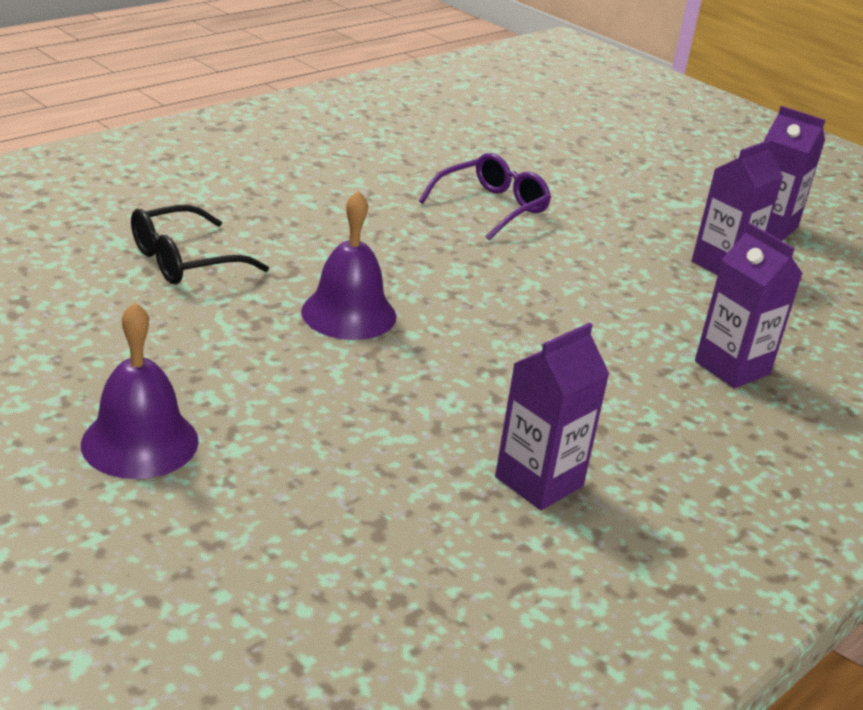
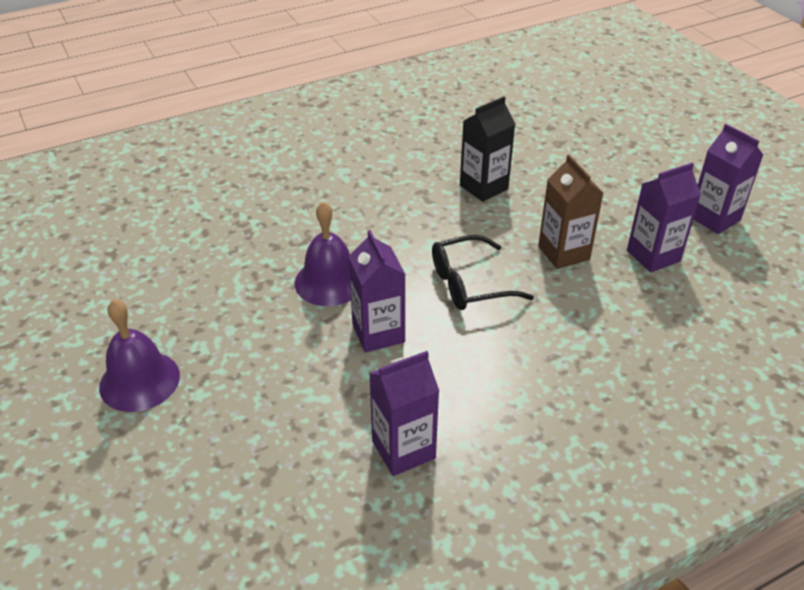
camera: 20 degrees right, 10 degrees up
(184, 260) = (233, 225): black glasses -> black glasses (469, 284)
(492, 207) = (483, 187): purple glasses -> black carton
(622, 268) = (563, 253): none -> brown carton
(732, 368) = (611, 359): purple carton -> purple carton (378, 333)

